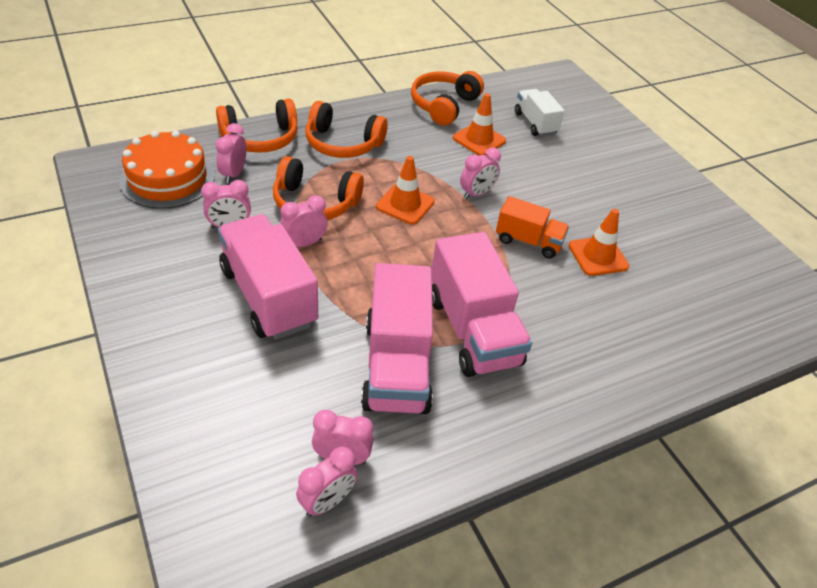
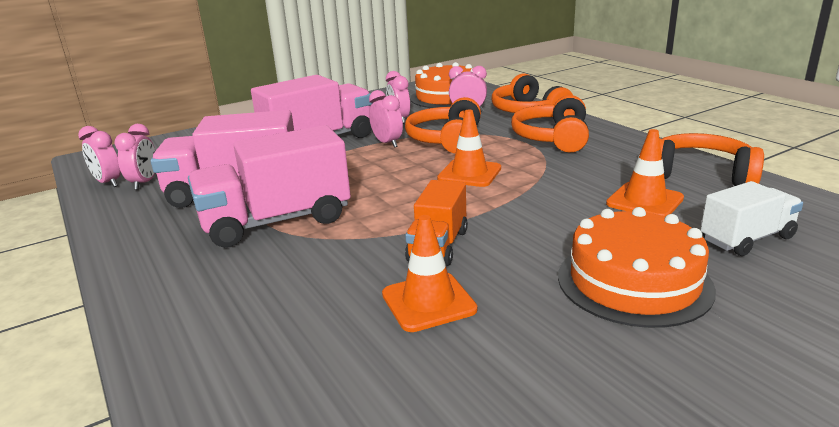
camera: 90 degrees right, 20 degrees down
(476, 194) = (517, 207): pink clock -> none
(578, 175) = (634, 282): none -> orange cake

